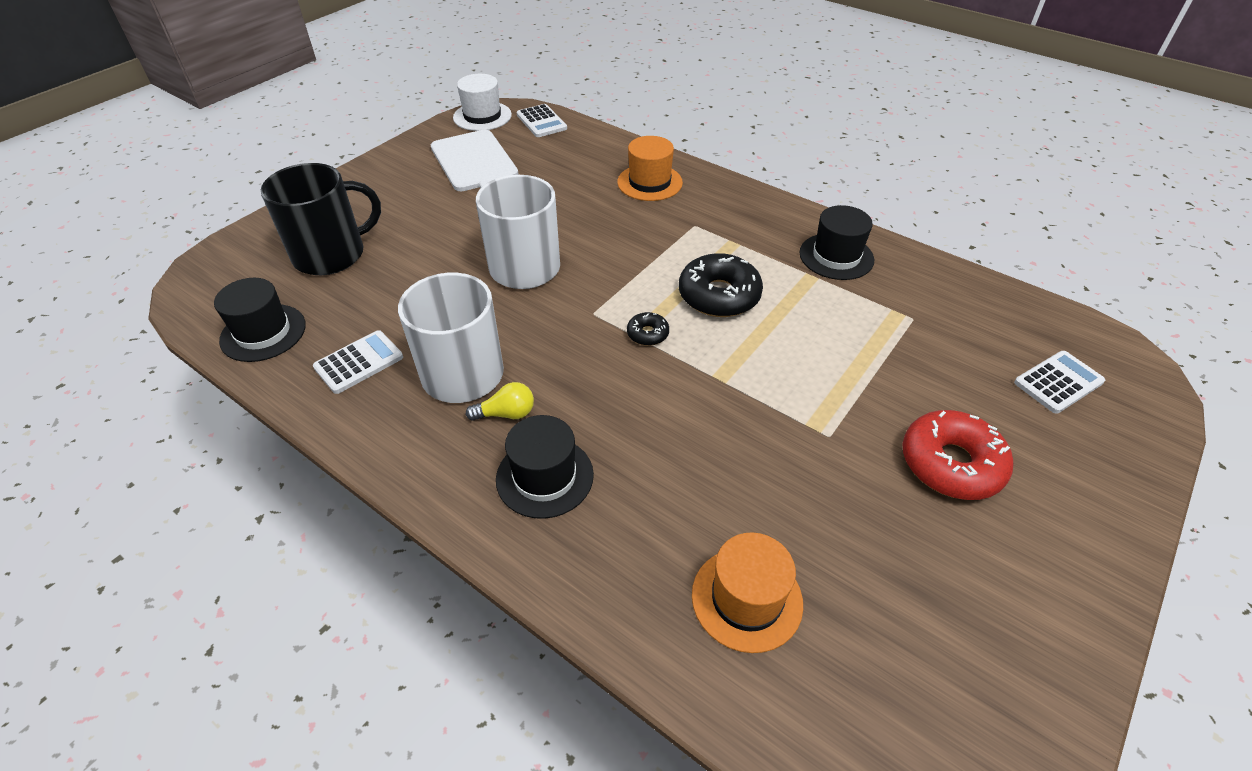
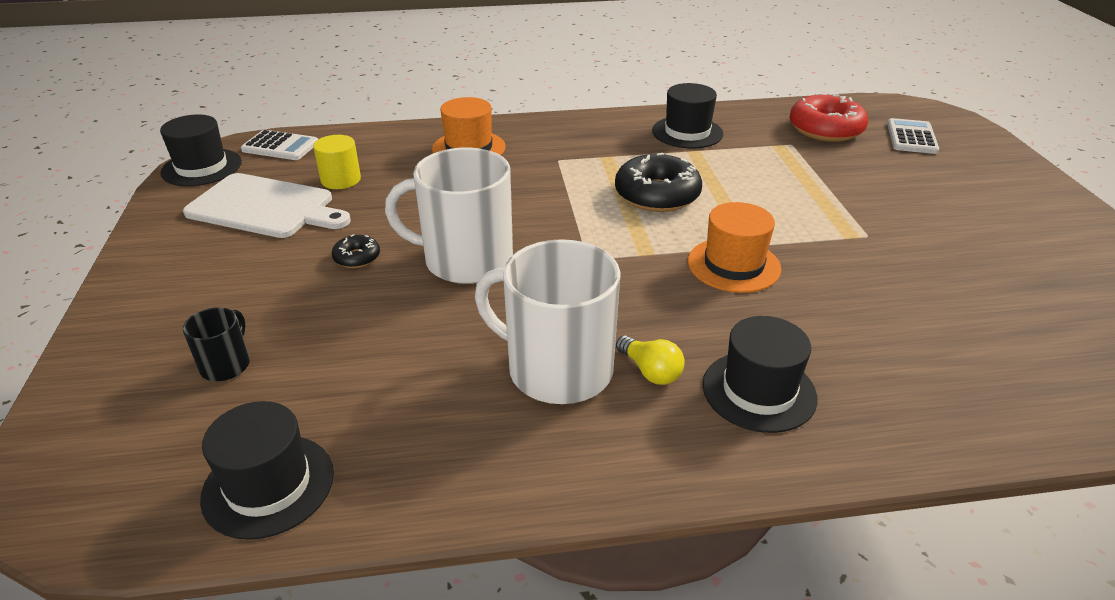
camera: 45 degrees left, 10 degrees down
(331, 254) = (226, 365): black mug -> black mug, size x0.46
(359, 362) = (439, 432): white calculator -> none
(482, 116) = (201, 167): white hat -> black hat
(506, 413) = (650, 371): yellow light bulb -> yellow light bulb turned 105 degrees clockwise
(539, 165) = (341, 180): none -> yellow cylinder
(647, 334) = (653, 248): black donut -> black donut (357, 257)
(746, 599) = (996, 359): orange hat -> orange hat (733, 265)
(951, 464) = (944, 209): red donut -> red donut (825, 129)

